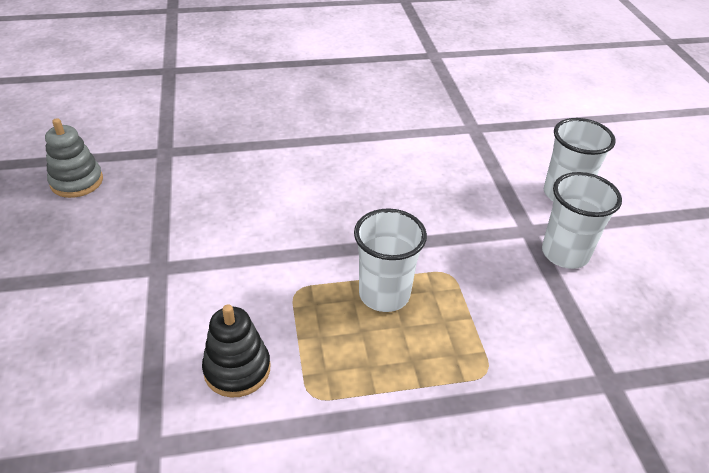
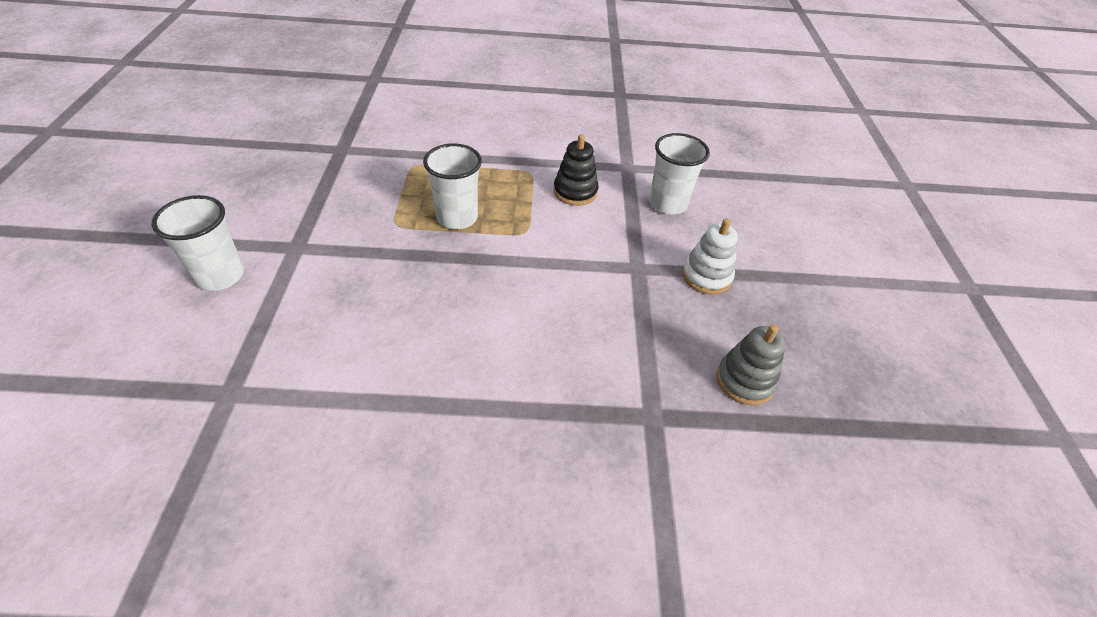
camera: 170 degrees left, 5 degrees up
(76, 270) = (706, 276): none -> white stacking toy
(565, 253) = (284, 222): white cup -> white cup (667, 204)

